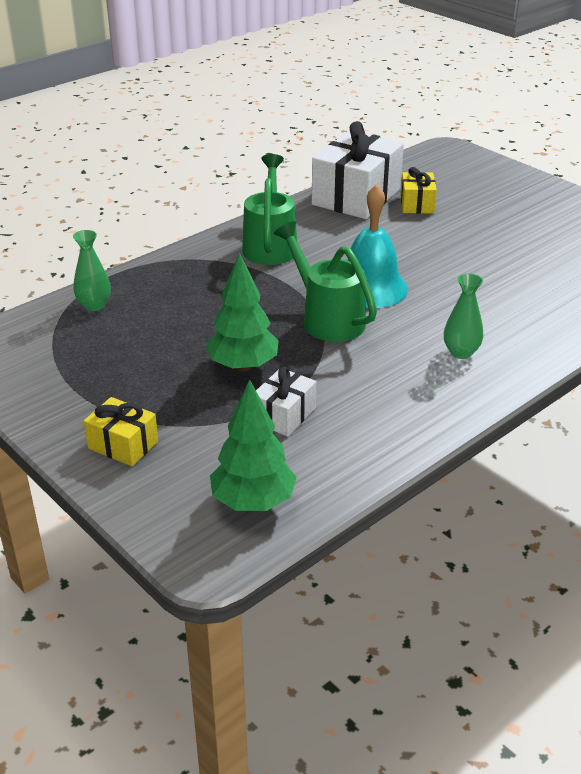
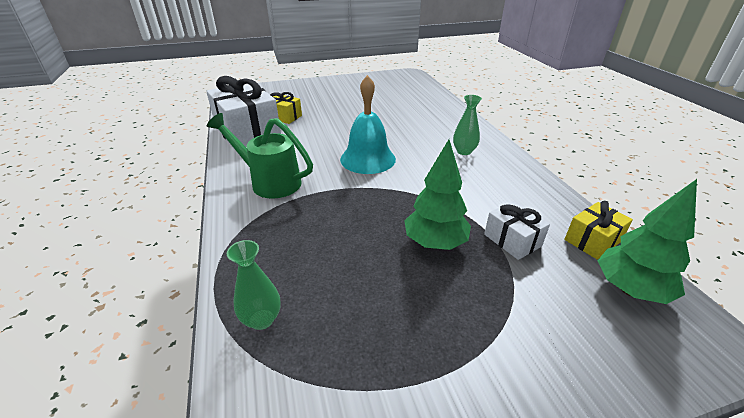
camera: 65 degrees left, 0 degrees up
(123, 445) = (537, 362): yellow gift -> yellow gift (592, 240)
(327, 319) = (394, 185): green watering can -> none

